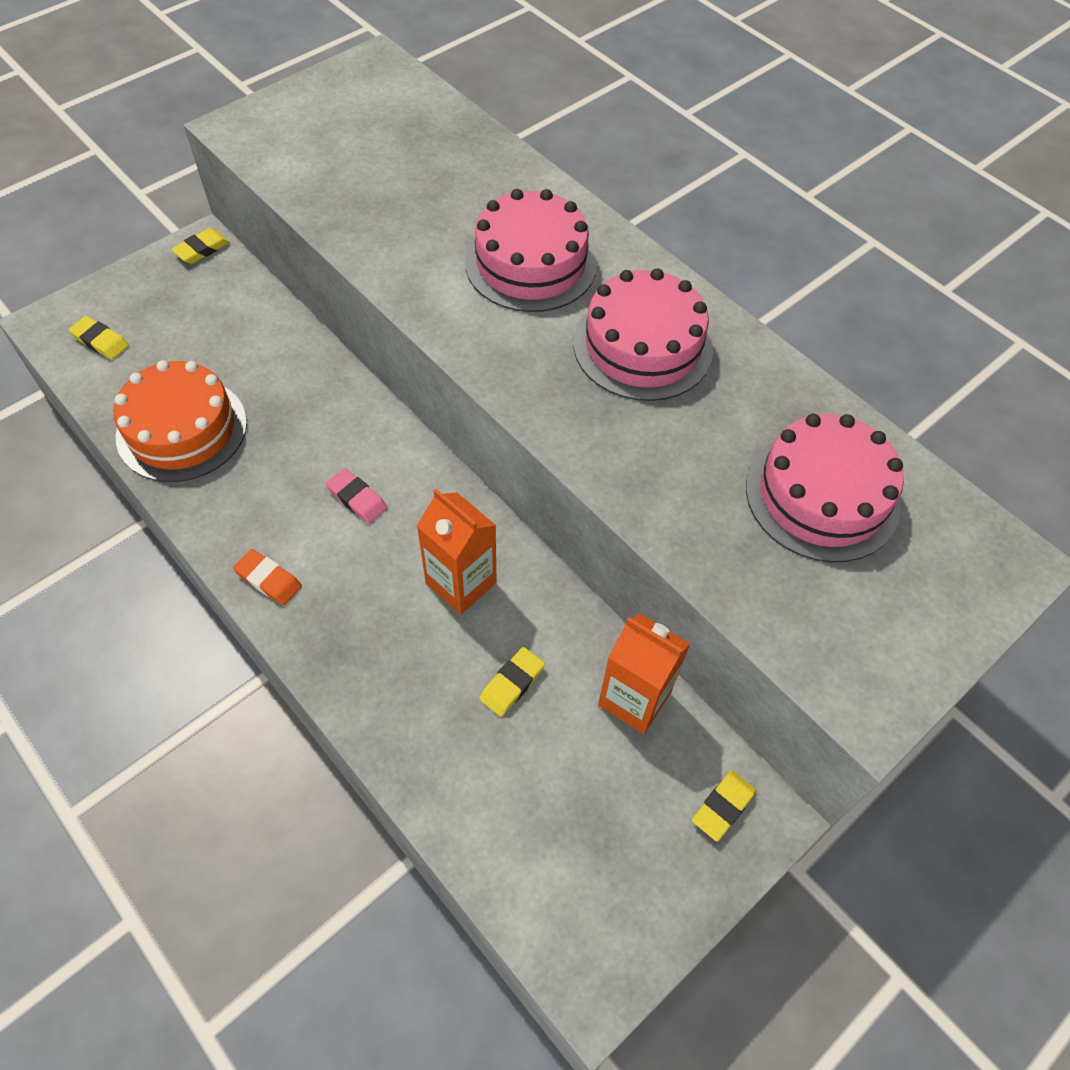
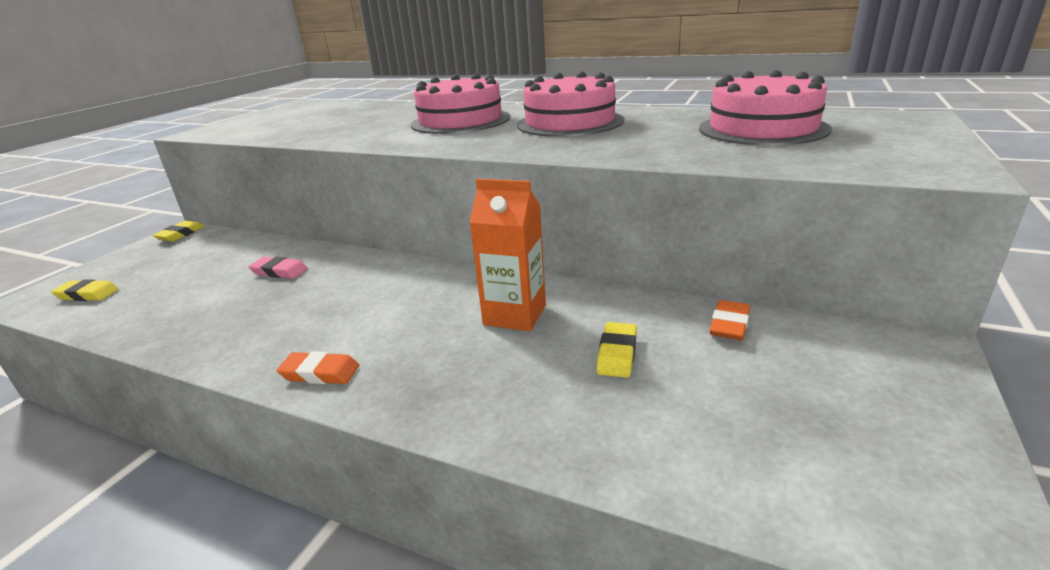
camera: 20 degrees left, 30 degrees down
(182, 429) = (187, 315): orange cake -> none
(357, 498) = (383, 302): pink eraser -> pink eraser (279, 271)
(634, 699) = (729, 325): orange carton -> orange eraser
(723, 807) = (885, 357): yellow eraser -> none

